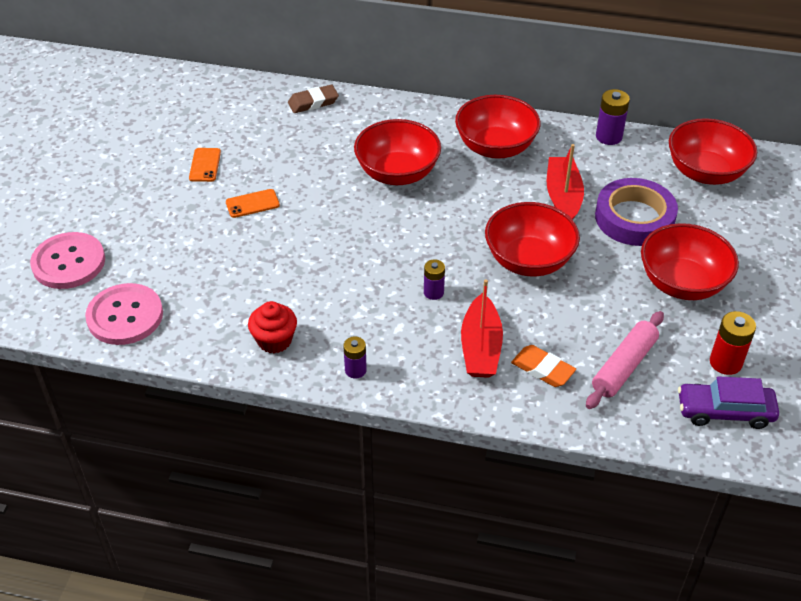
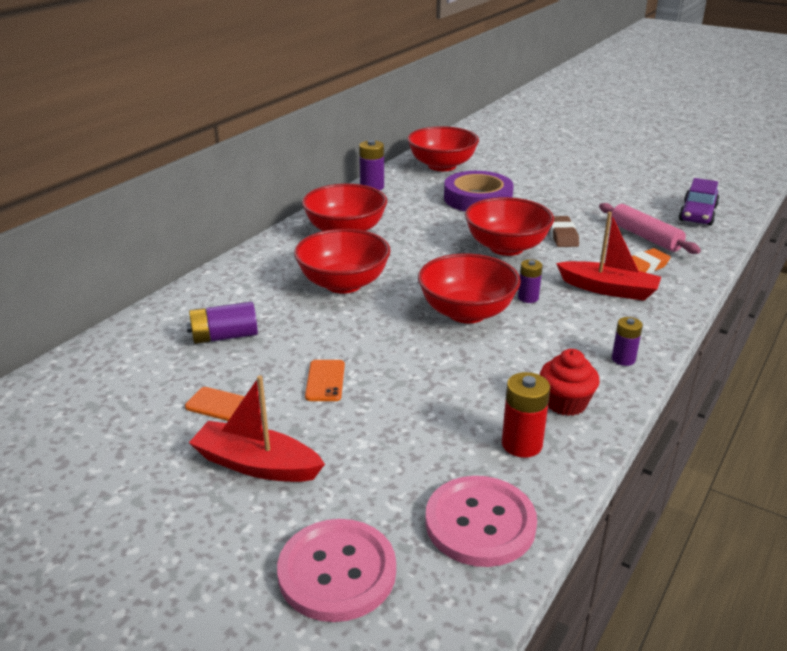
camera: 70 degrees left, 15 degrees down
(288, 137) = (224, 336): none -> purple battery
(313, 102) = (179, 310): brown eraser -> brown eraser (562, 235)
(563, 197) = (434, 218): red boat -> red boat (256, 464)
(682, 283) = (560, 199): red bowl -> red bowl (466, 312)
(725, 362) = (648, 203): red battery -> red battery (521, 444)

